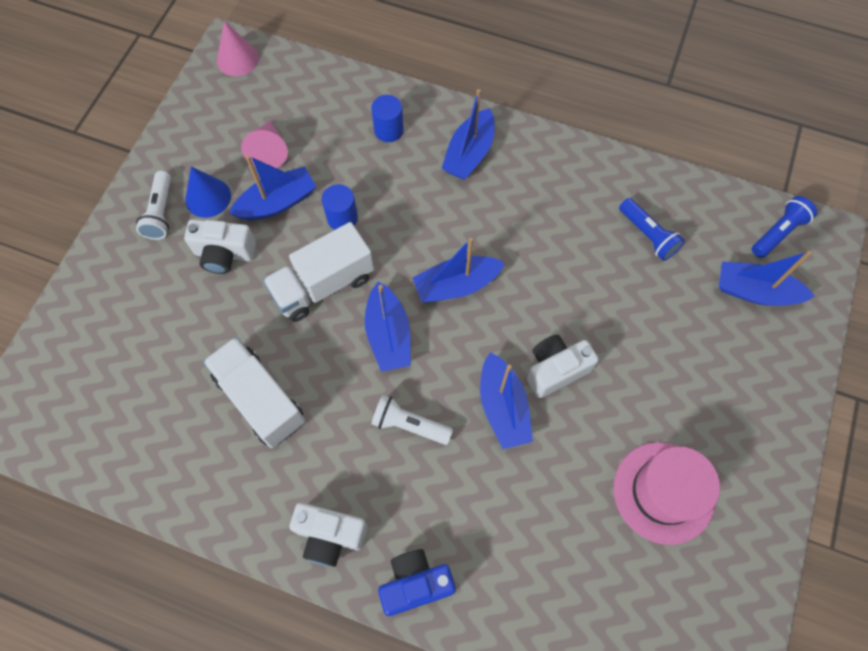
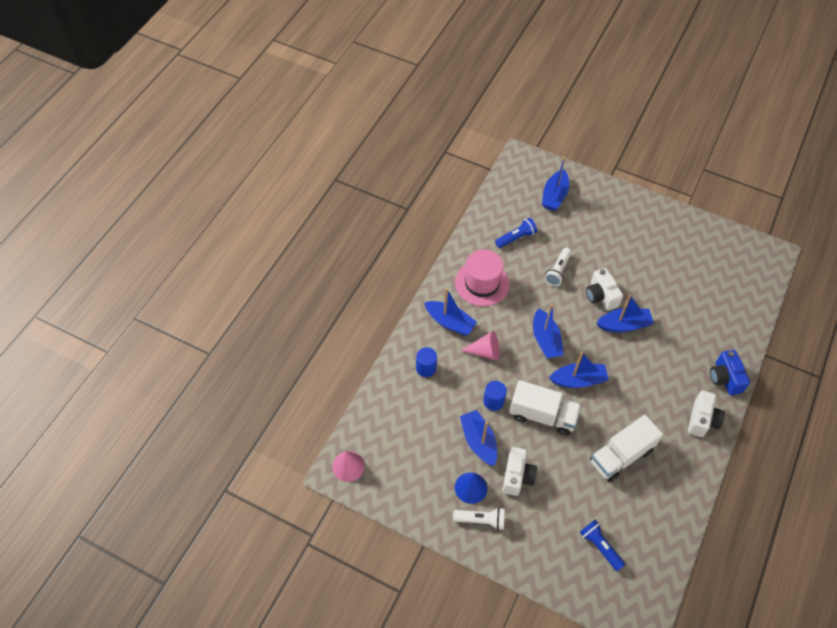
camera: 85 degrees left, 10 degrees down
(269, 151) = (435, 445): pink cone -> pink cone (485, 352)
(323, 285) = (542, 415): white truck -> white truck turned 45 degrees counterclockwise
(409, 425) = (635, 374): white flashlight -> white flashlight (558, 271)
(663, 492) = (669, 258): pink hat -> pink hat (482, 283)
(778, 232) = (518, 177): blue flashlight -> blue flashlight (600, 546)

